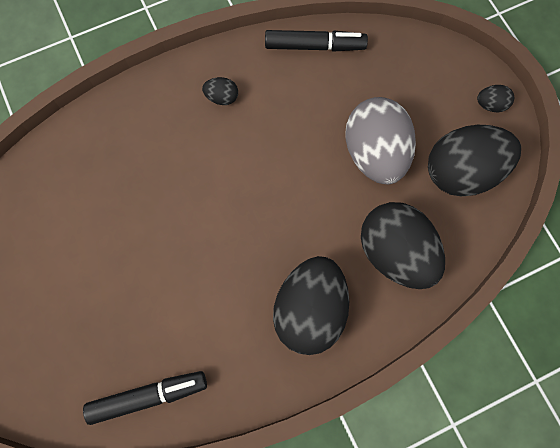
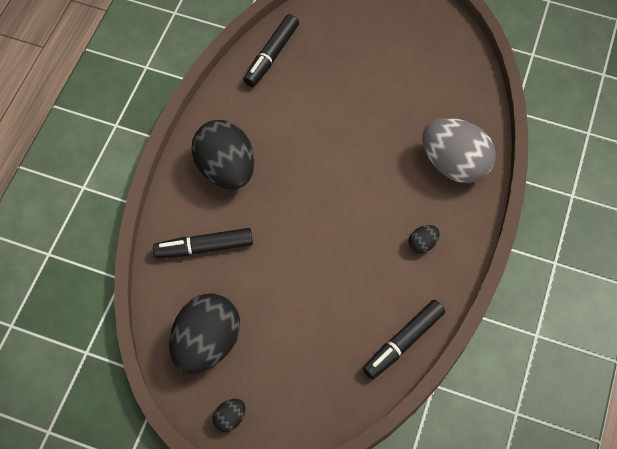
camera: 135 degrees right, 10 degrees down
(375, 153) = (280, 301): grey egg -> grey egg (454, 164)
(395, 253) = (204, 247): black egg -> black marker

